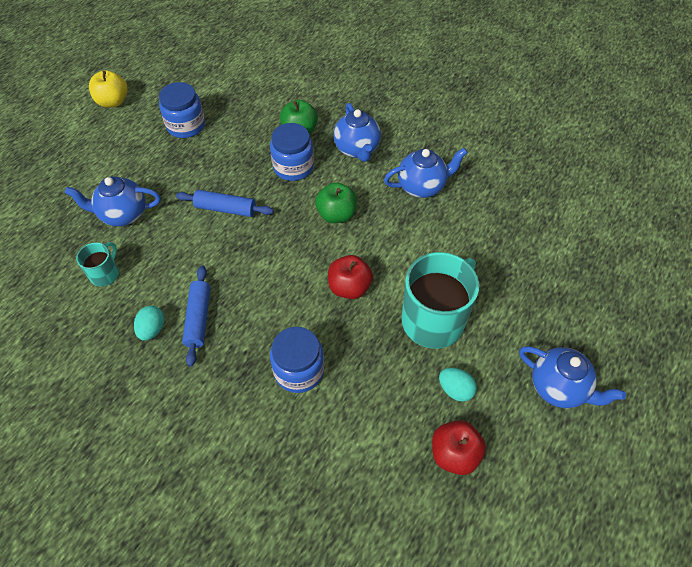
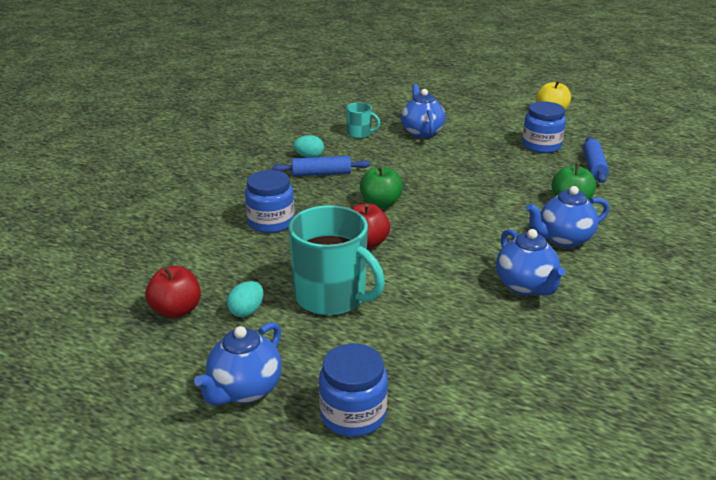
camera: 85 degrees right, 25 degrees down
(225, 209) = (444, 174): blue rolling pin -> blue rolling pin (594, 166)
(293, 167) = (515, 203): blue jar -> blue jar (353, 414)
(336, 214) = (459, 231): green apple -> green apple (380, 204)

